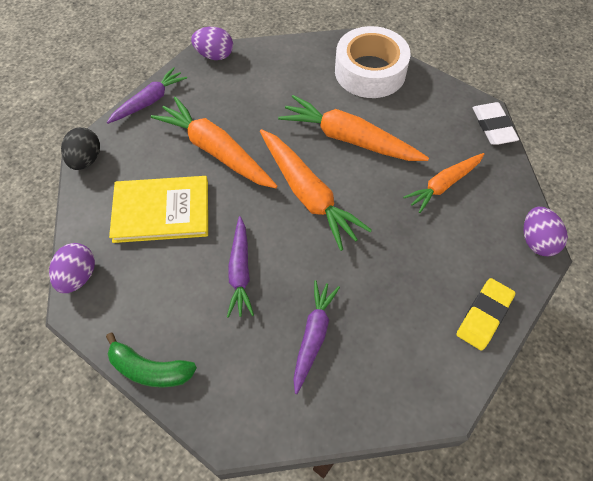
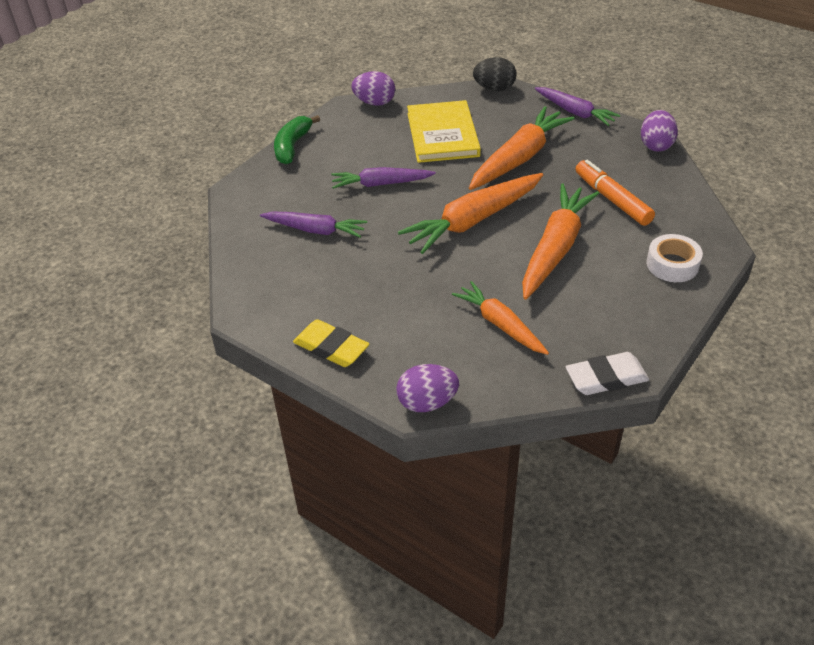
camera: 90 degrees right, 15 degrees down
(287, 94) = (612, 199): none -> orange marker
(370, 71) = (672, 264): white tape -> white tape, size x0.55

